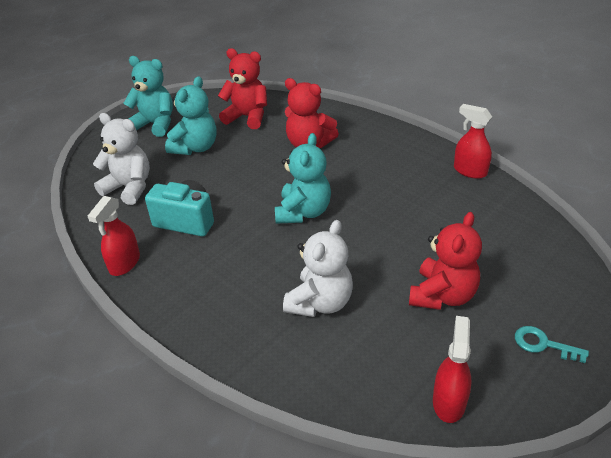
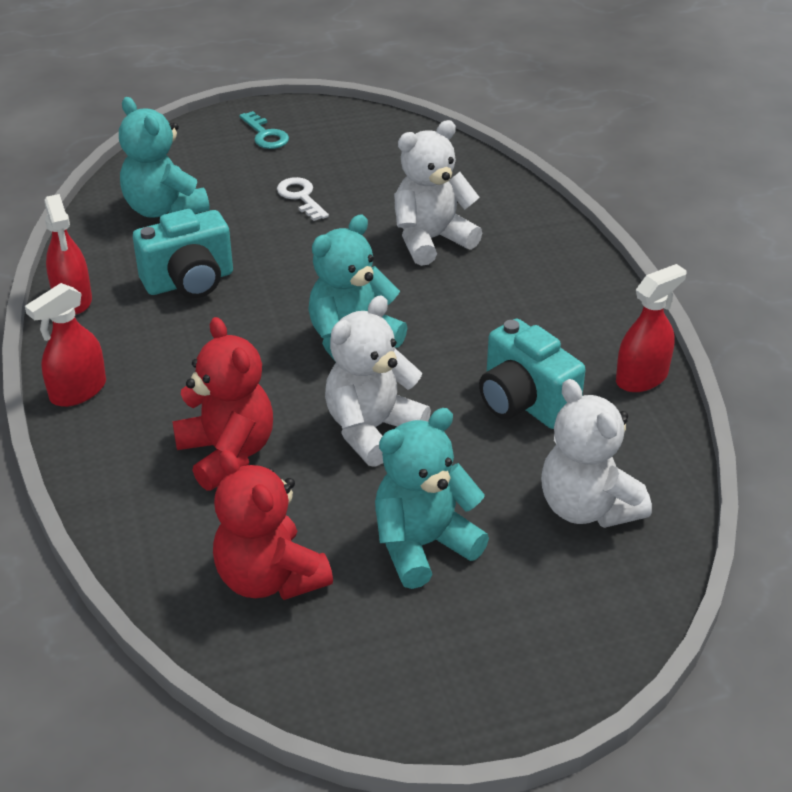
camera: 150 degrees left, 0 degrees up
(155, 124) = (465, 658): turquoise teddy bear -> turquoise teddy bear (164, 209)
(254, 178) = (372, 429): none -> white teddy bear
(428, 205) = (189, 282): none -> turquoise camera
(442, 295) = (301, 197): red teddy bear -> white key
(449, 401) = (393, 136): red spray bottle -> red spray bottle (78, 391)

